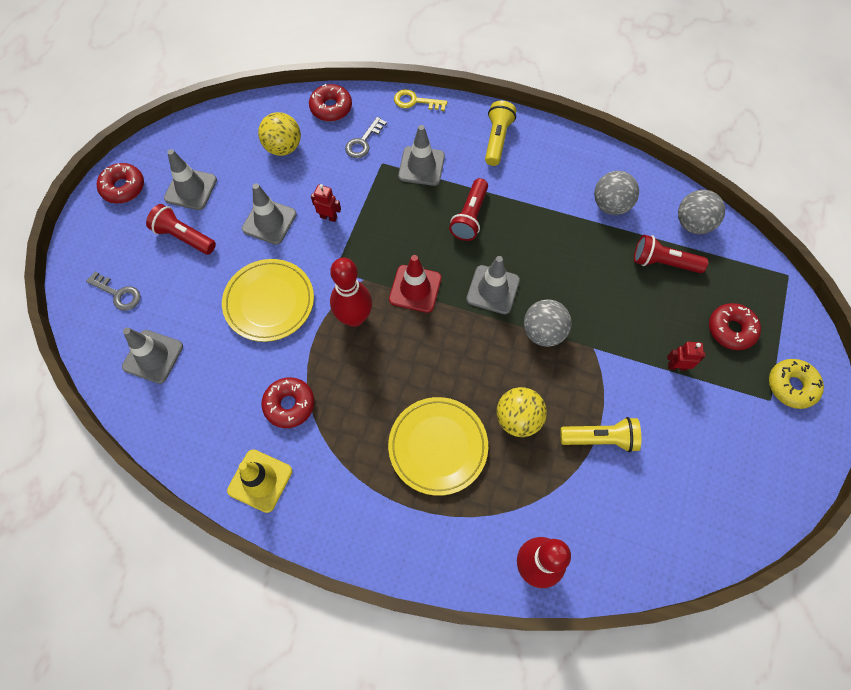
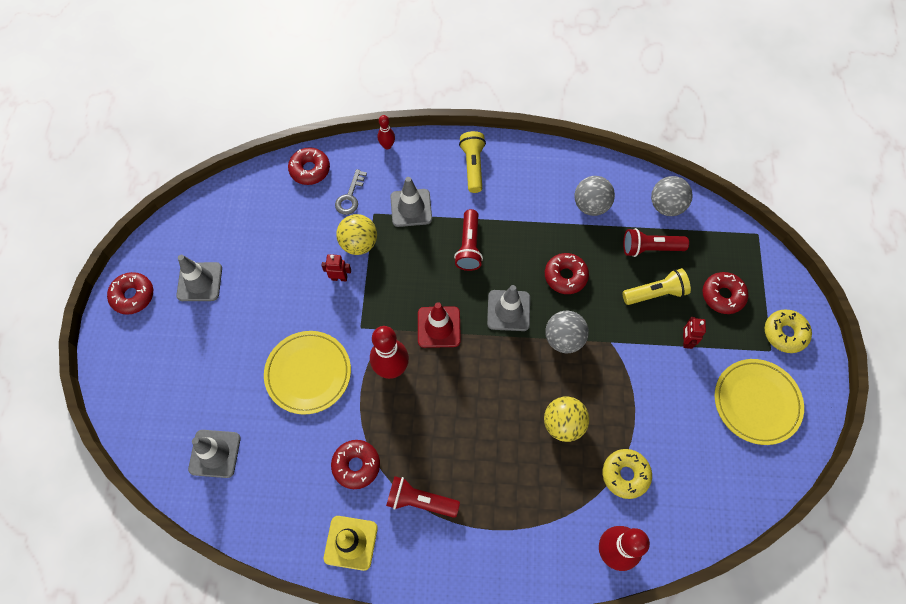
camera: 15 degrees left, 0 degrees up
(118, 294) = (162, 401): grey key -> none
(184, 237) = (208, 330): red flashlight -> red flashlight (420, 500)
(269, 221) = (285, 295): grey traffic cone -> none
(283, 147) = (276, 219): yellow ball -> yellow ball (359, 243)
(415, 101) = (387, 146): yellow key -> red bowling pin
(438, 446) = (500, 468): yellow plate -> yellow plate (756, 402)
(563, 270) = (565, 276): none -> red donut
(571, 489) = (625, 475): none -> yellow donut
(600, 438) = (638, 423): yellow flashlight -> yellow flashlight (655, 293)
(676, 366) = (685, 340): red robot -> red robot turned 75 degrees counterclockwise

